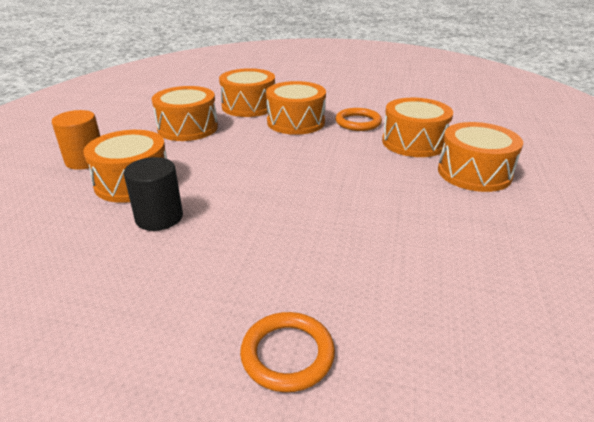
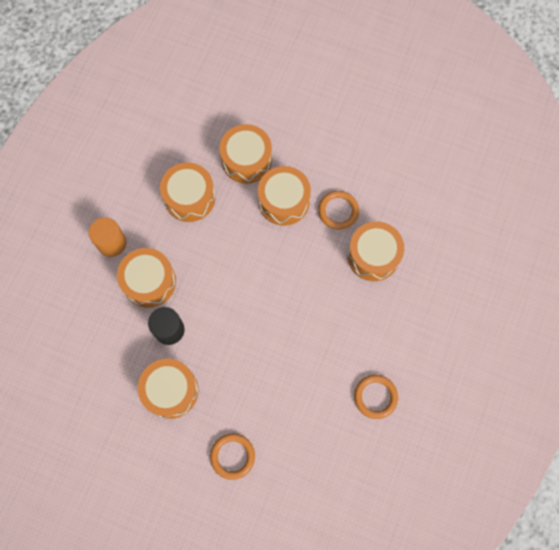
camera: 10 degrees right, 40 degrees up
(474, 173) = (400, 311): orange drum -> orange drum (170, 390)
(500, 246) = (375, 397): none -> orange ring

